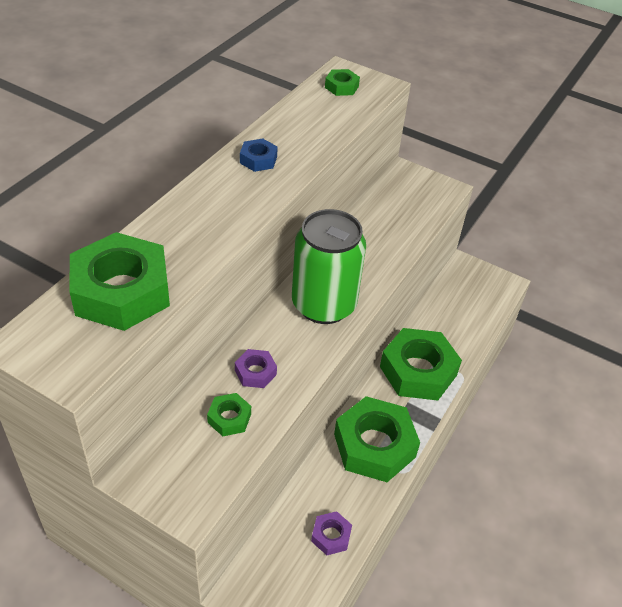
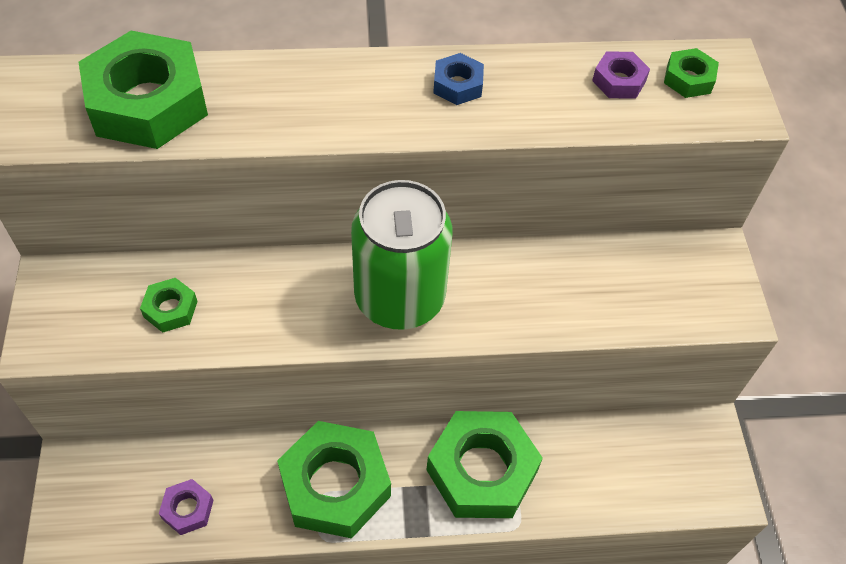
camera: 55 degrees right, 10 degrees up
(255, 372) = (248, 295): purple nut -> purple nut (619, 81)

